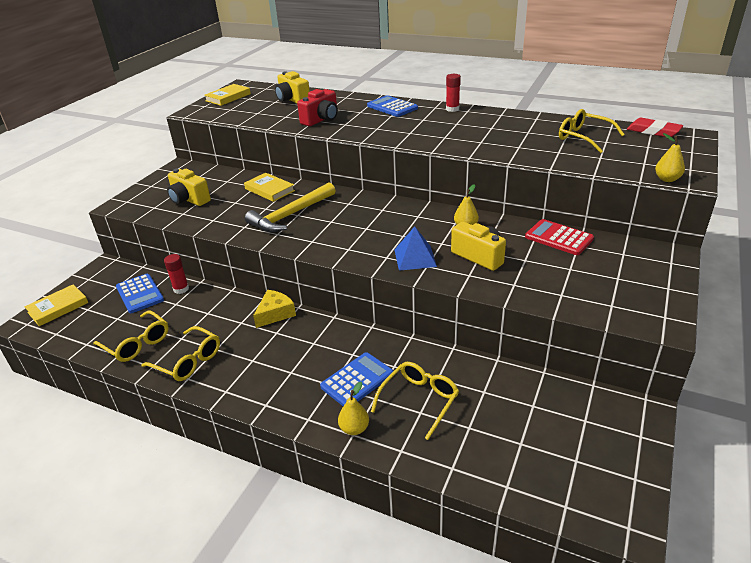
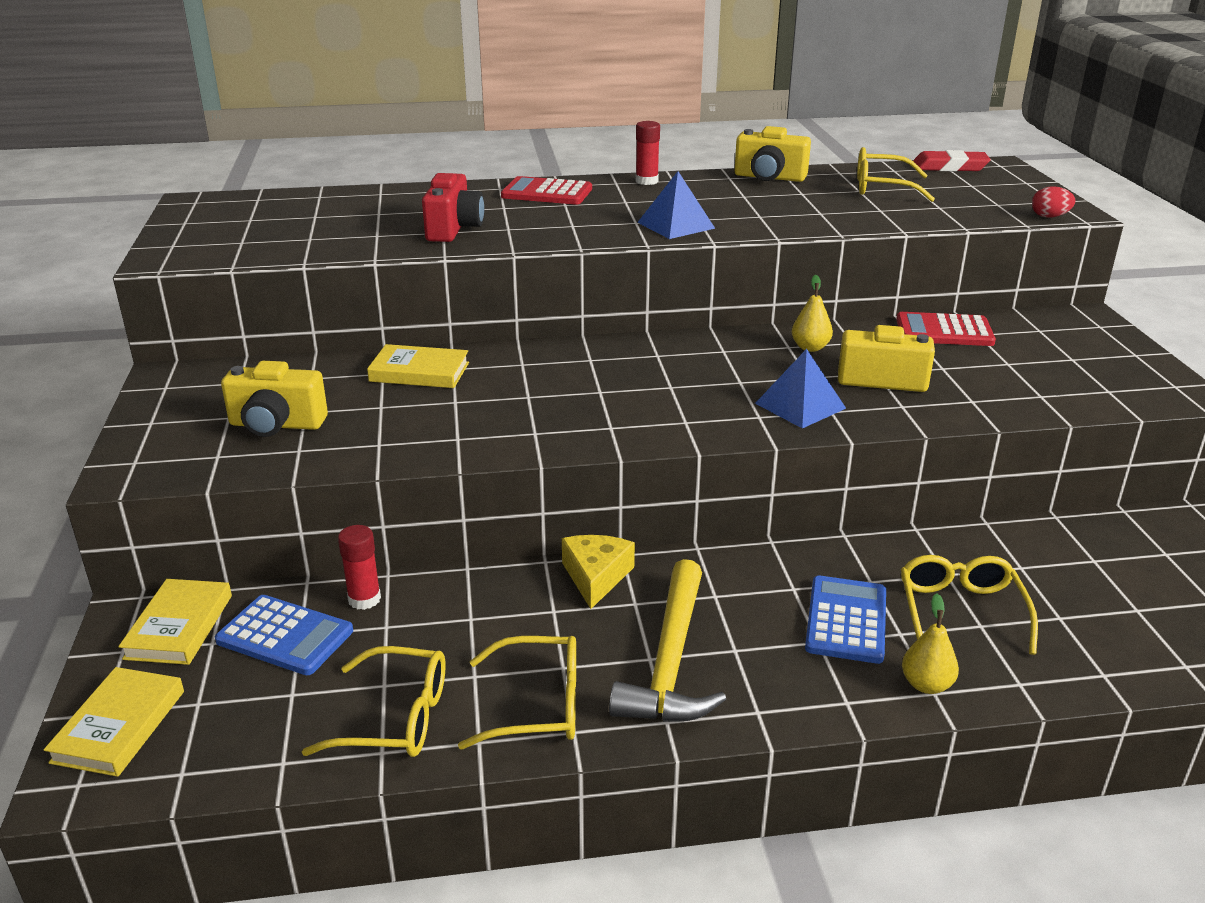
camera: 35 degrees left, 5 degrees down
(228, 97) = (201, 224): yellow book -> yellow book (179, 626)
(290, 215) = (516, 400): yellow hammer -> yellow hammer (670, 661)
(292, 100) = (346, 209): yellow camera -> yellow camera (769, 177)
(392, 107) = (547, 193): blue calculator -> red calculator
(427, 138) = (676, 225): none -> blue pyramid
(667, 179) = (1049, 216): yellow pear -> red egg

